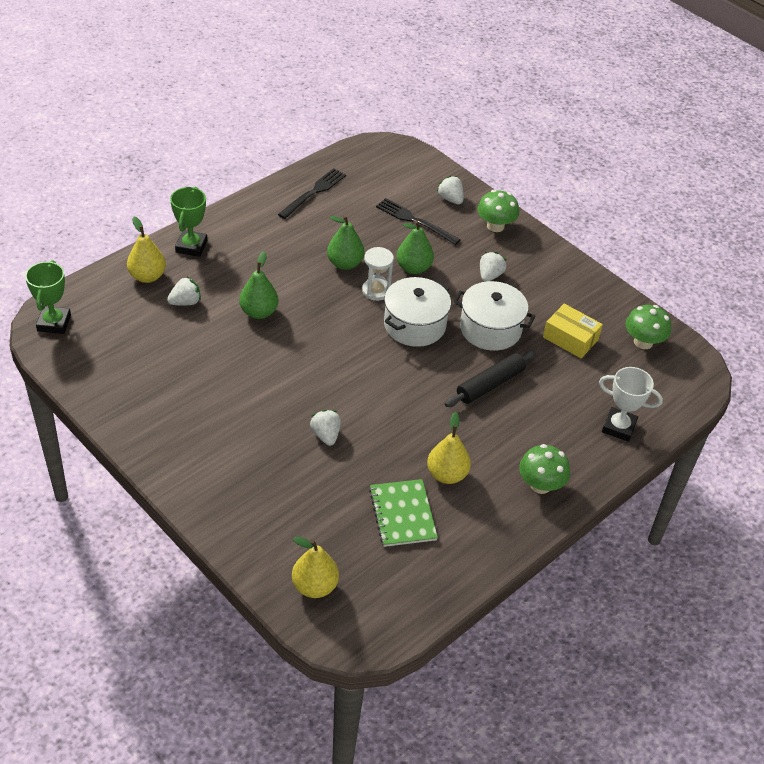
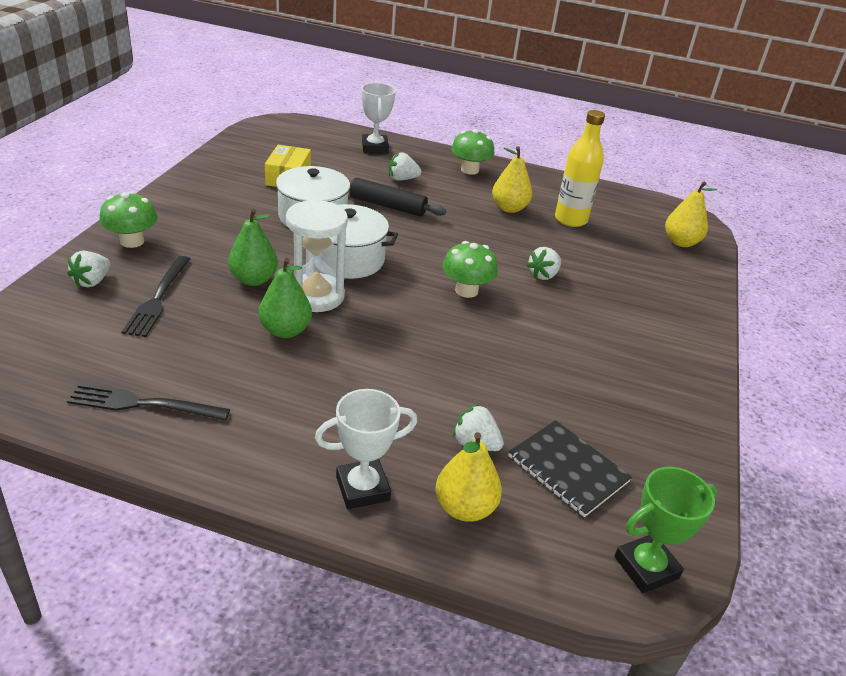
camera: 120 degrees left, 10 degrees down
(135, 330) = (568, 469): none -> black notebook
(191, 246) = (362, 488): green trophy -> white trophy
(259, 312) = (431, 371): green pear -> none
(376, 291) = (315, 296): white hourglass -> white hourglass, size x1.55
(402, 514) = (570, 220): green notebook -> yellow bottle
(490, 275) = (228, 230): white strawberry -> white strawberry (402, 179)
(643, 342) = (262, 146): green mushroom -> green mushroom (466, 290)

